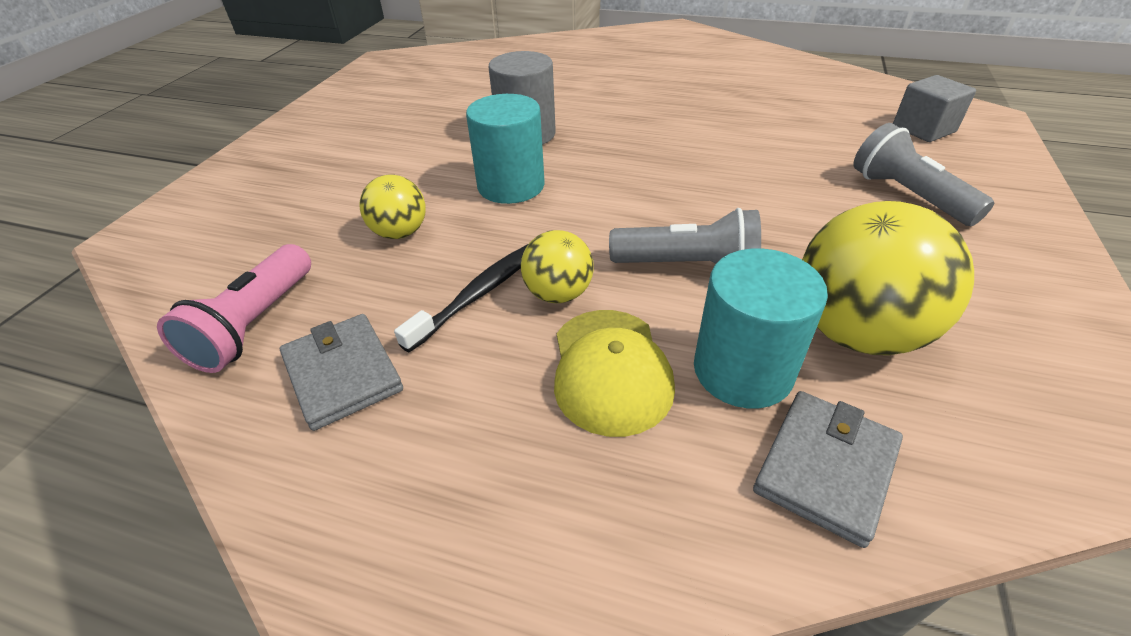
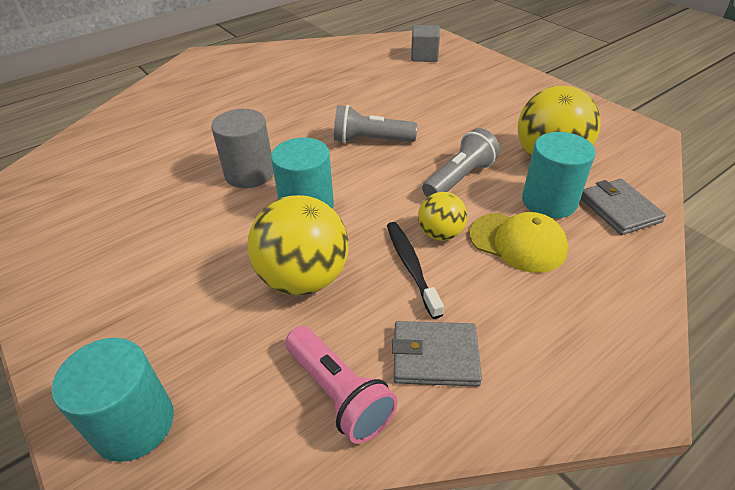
camera: 55 degrees left, 0 degrees up
(177, 230) = (134, 424): none -> turquoise cylinder
(400, 233) = (303, 278): yellow ball -> yellow ball, size x1.83
(908, 195) = (470, 91): grey flashlight -> grey flashlight (371, 140)

